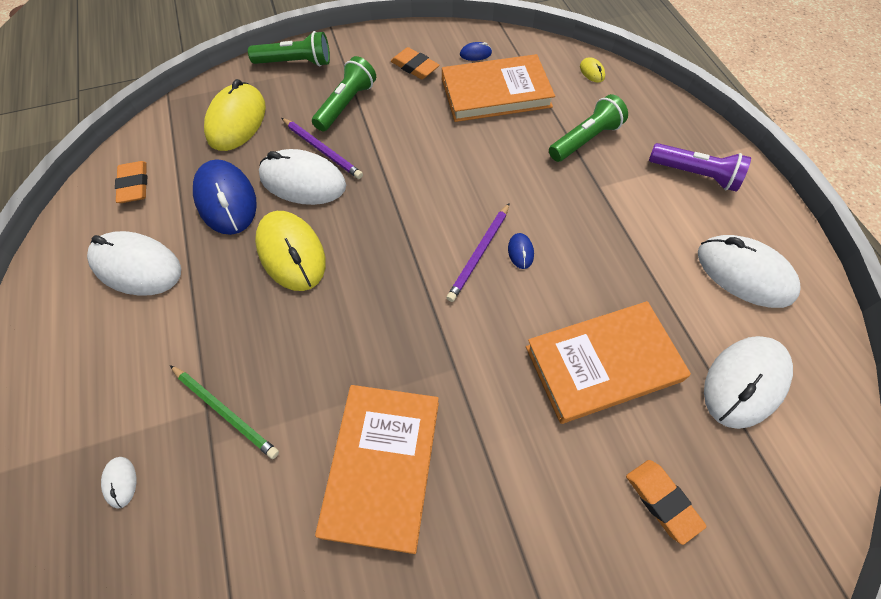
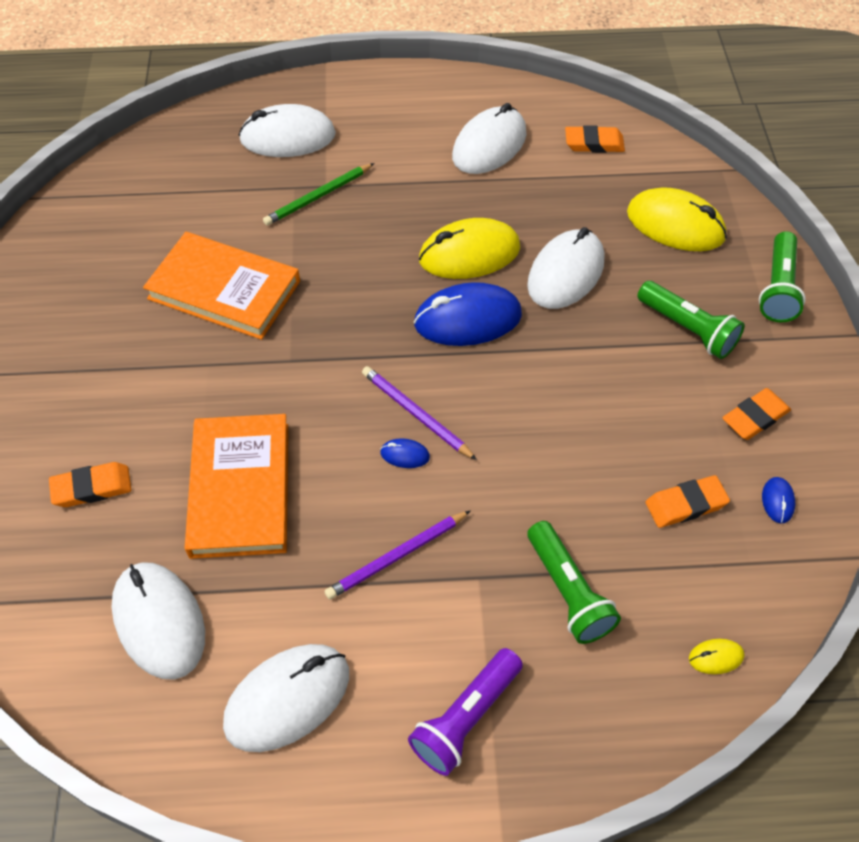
camera: 105 degrees right, 5 degrees down
(120, 482) = (288, 137): white mouse -> white mouse, size x2.38
(226, 200) = (555, 210): blue mouse -> blue mouse (467, 319)
(322, 150) = (611, 296): purple pencil -> purple pencil (397, 556)
(496, 92) = (685, 504): orange book -> orange eraser

